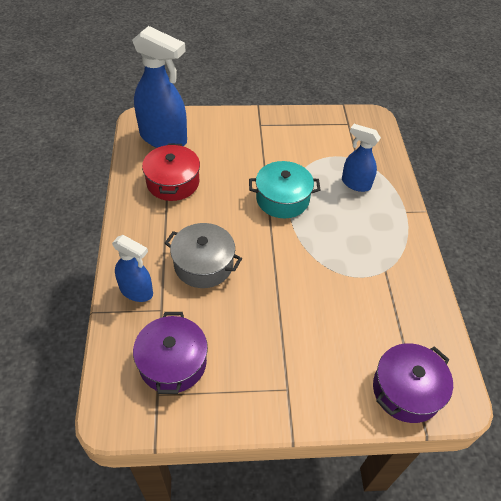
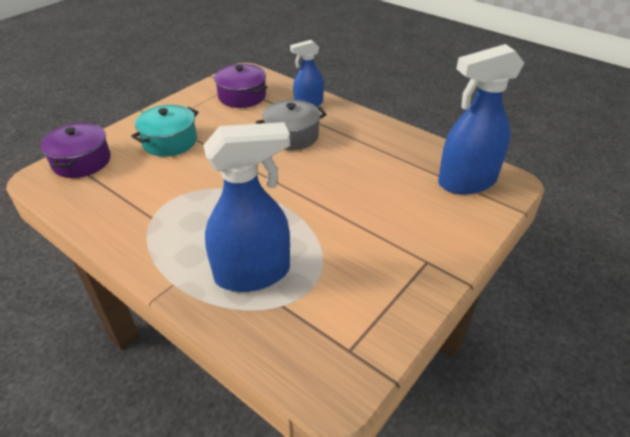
camera: 135 degrees right, 10 degrees down
(173, 182) = (396, 160): red pot -> none
(282, 199) = (300, 209): turquoise pot -> turquoise pot (170, 141)
(355, 184) = (253, 273): blue spray bottle -> blue spray bottle, size x1.76

